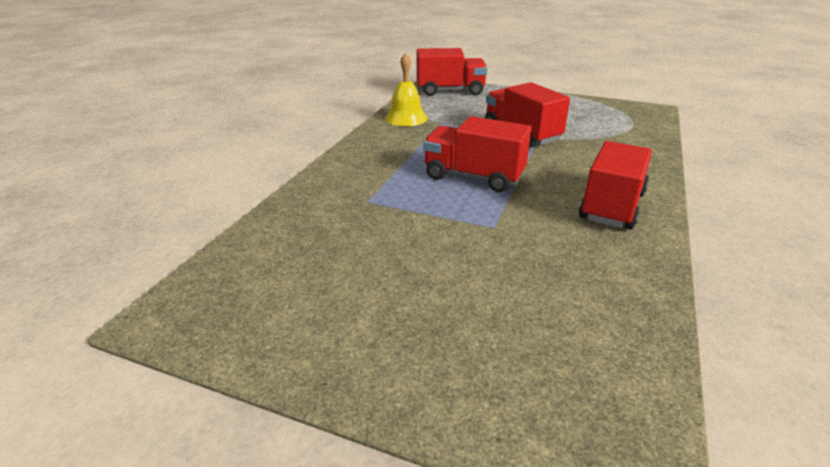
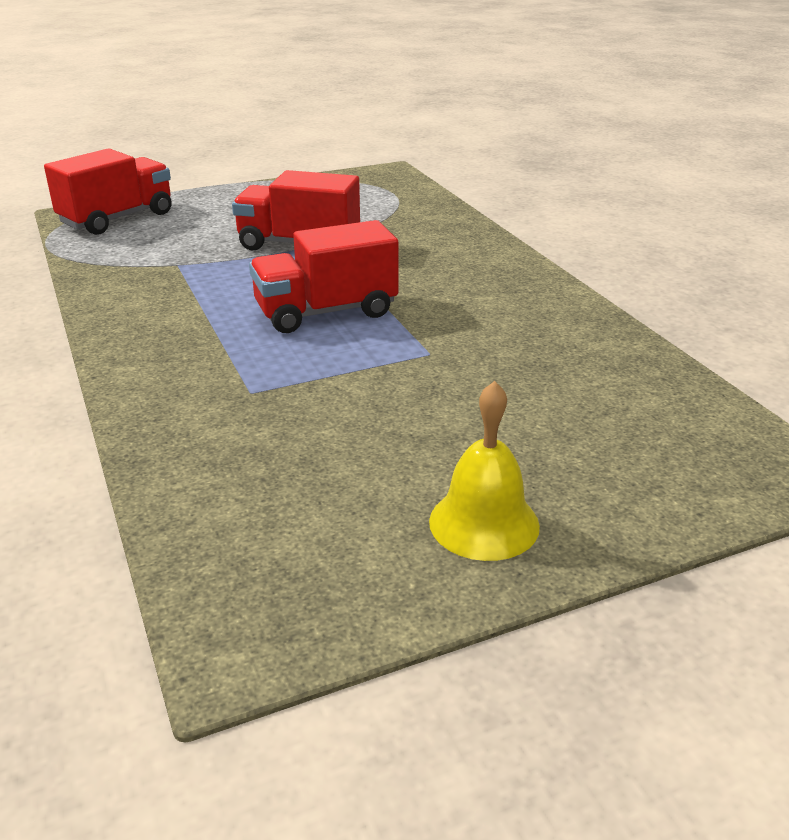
camera: 45 degrees left, 0 degrees up
(406, 118) = (118, 274): yellow bell -> yellow bell (484, 523)
(612, 206) = (498, 286): red truck -> none

